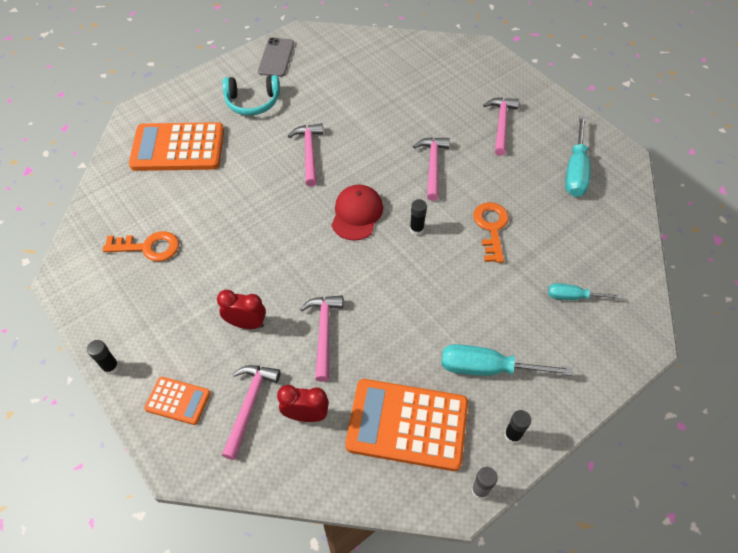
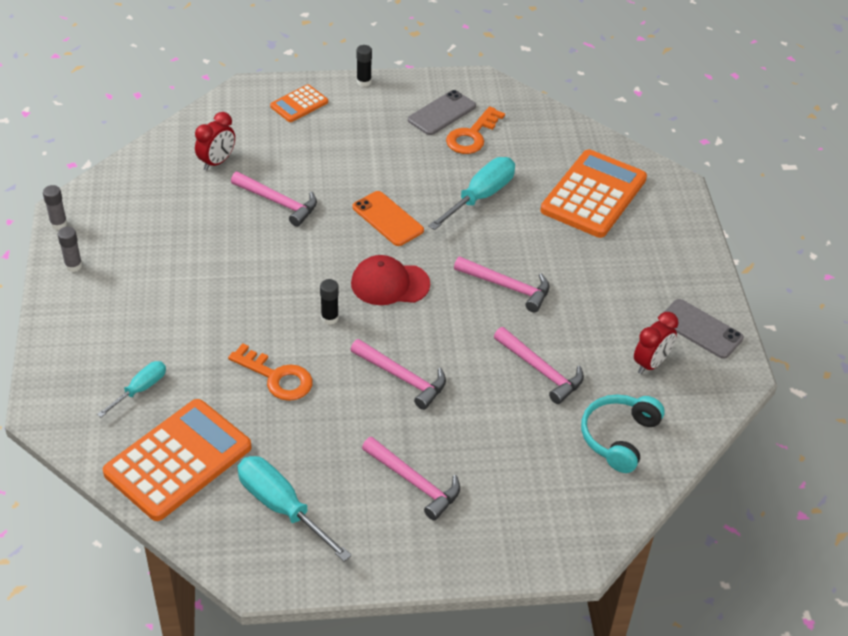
camera: 120 degrees right, 10 degrees down
(128, 282) = (442, 113): none -> grey phone
(246, 323) = (333, 163): red clock -> red clock (650, 363)
(249, 405) = (257, 137): pink hammer -> pink hammer (541, 371)
(252, 102) = (628, 276): turquoise headphones -> turquoise headphones (619, 437)
(290, 250) = (387, 219): none -> orange phone
(357, 214) = (389, 284): red cap -> red cap turned 135 degrees clockwise
(407, 424) = (149, 211): orange calculator -> orange calculator (178, 460)
(487, 368) = (140, 284): turquoise screwdriver -> turquoise screwdriver (480, 197)
(512, 435) = (73, 266): black glue stick -> grey glue stick

